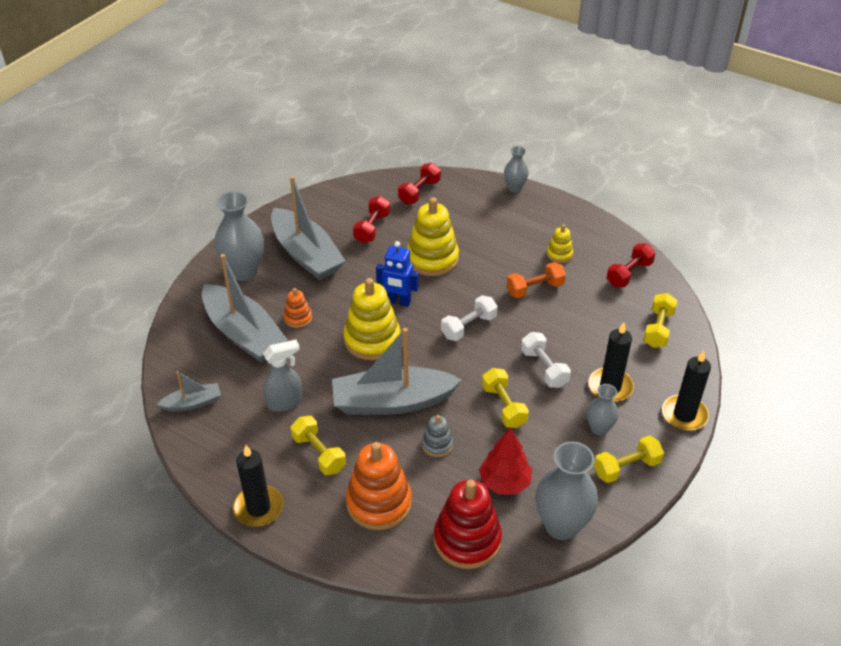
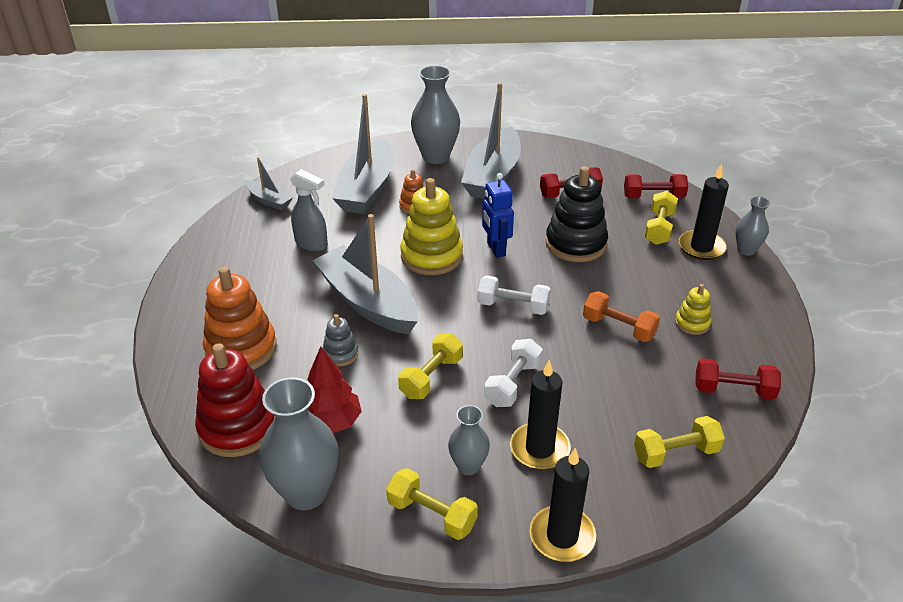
camera: 55 degrees right, 5 degrees down
(258, 508) = (186, 283): black candle -> black candle (701, 247)
(319, 453) = (270, 288): yellow dumbbell -> yellow dumbbell (659, 228)
(432, 259) = (575, 244): yellow stacking toy -> black stacking toy

